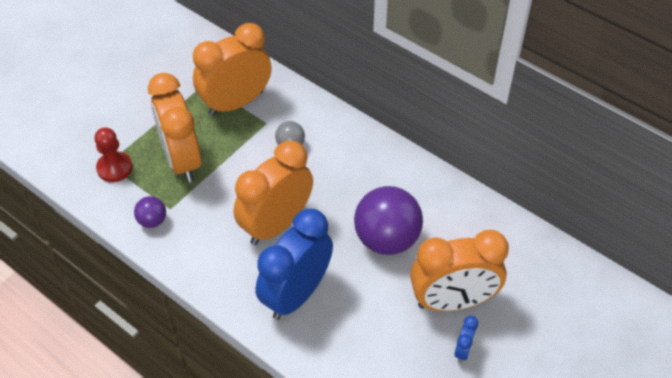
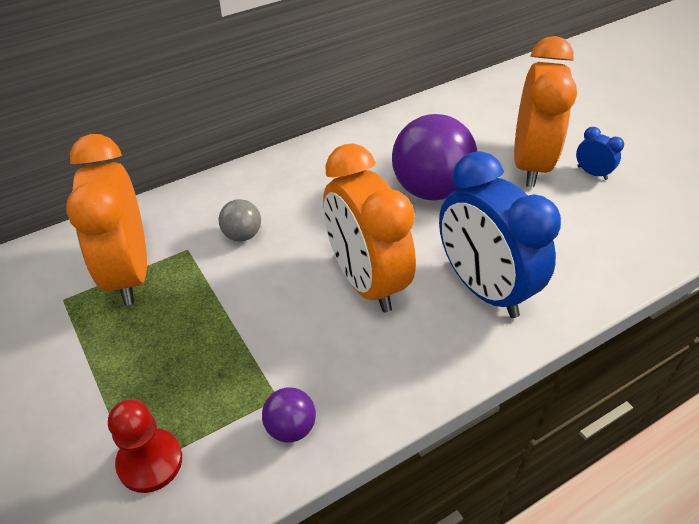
camera: 70 degrees left, 5 degrees down
(182, 160) = (193, 361): orange clock -> none

